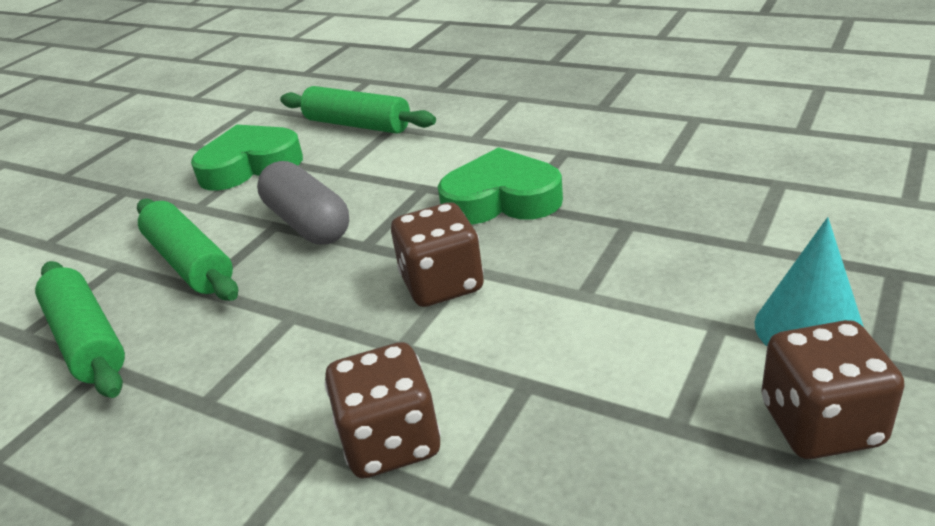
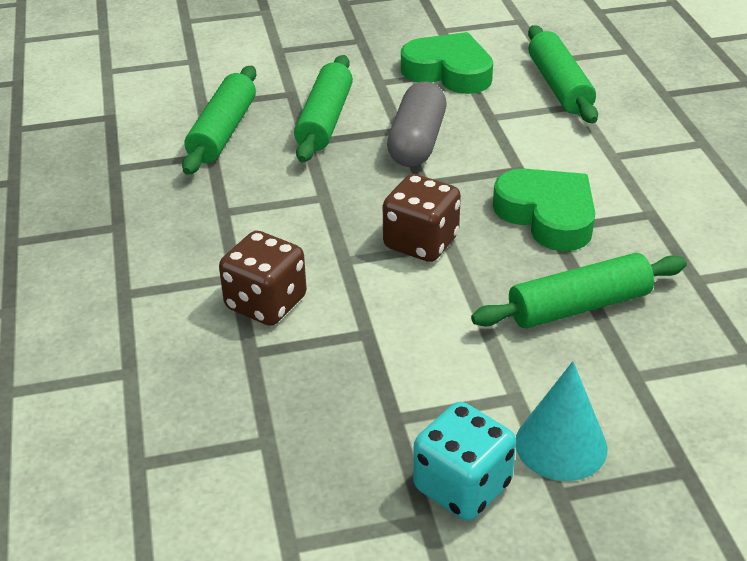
camera: 45 degrees right, 5 degrees up
(634, 235) = (578, 306): none -> green rolling pin
(821, 424) = (462, 486): brown dice -> turquoise dice

